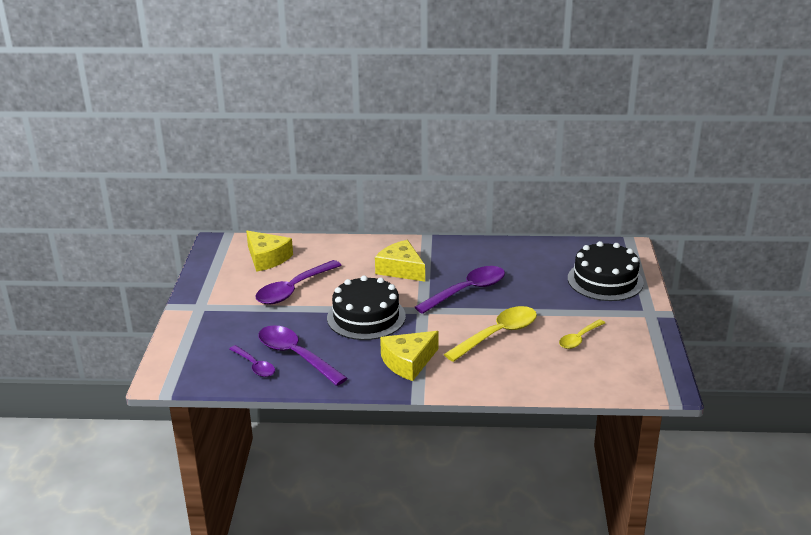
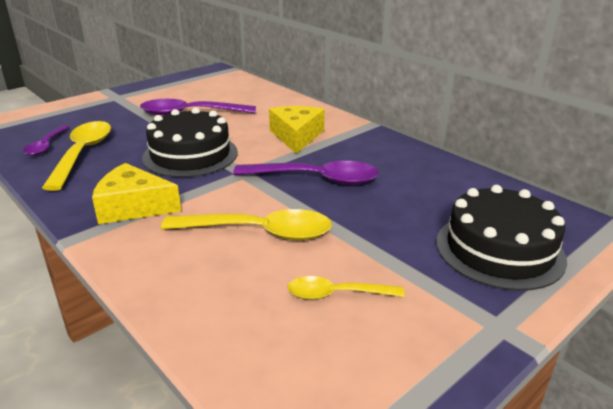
camera: 45 degrees right, 0 degrees up
(267, 258) = (222, 89): yellow cheese -> none
(295, 355) = (83, 153): purple spoon -> yellow spoon

